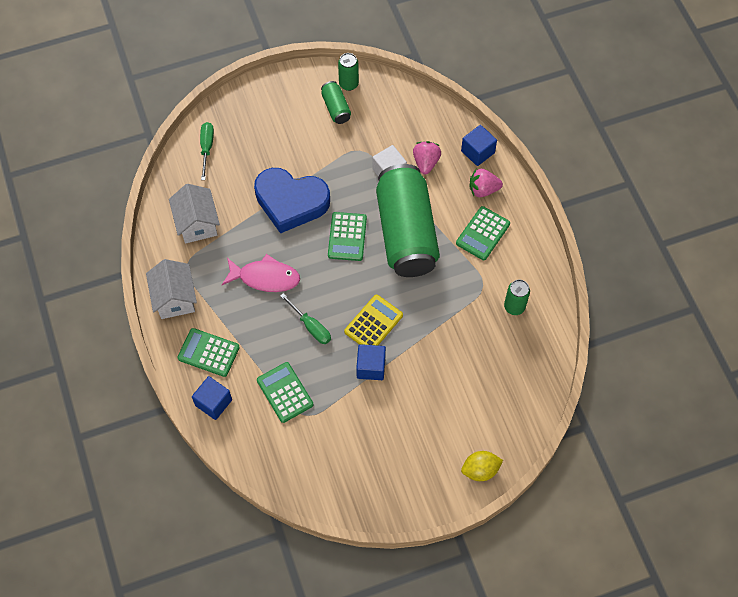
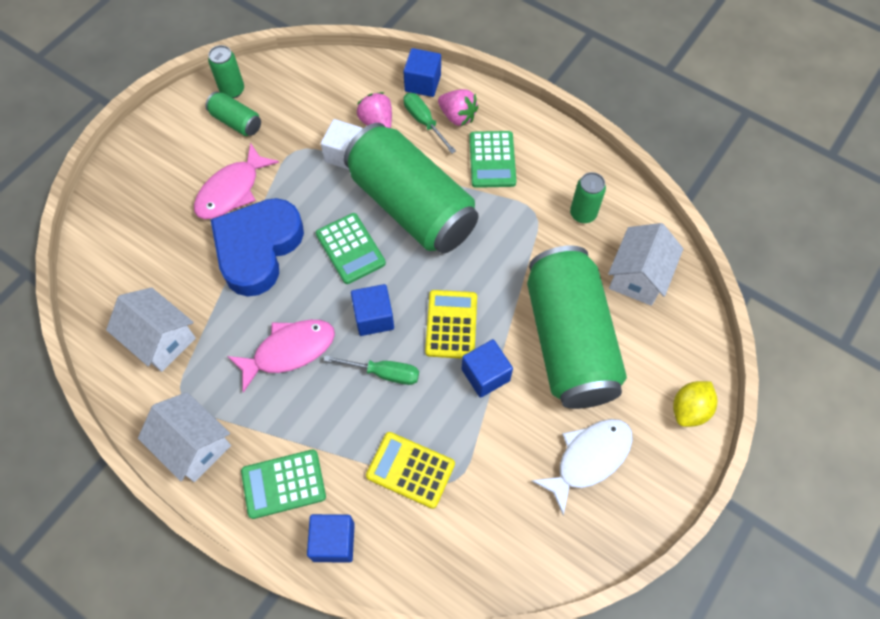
camera: 35 degrees left, 0 degrees up
(206, 148) = (112, 247): green screwdriver -> green screwdriver (424, 122)
(285, 392) = (410, 470): green calculator -> yellow calculator
(291, 202) = (258, 249): blue heart -> blue heart turned 135 degrees clockwise
(301, 154) = (232, 191): none -> pink fish
(330, 289) = (374, 317): none -> blue cube
(394, 456) = (588, 458): none -> white fish
(439, 380) = (569, 340): none -> green can
(483, 189) = (457, 116): pink strawberry -> pink strawberry turned 105 degrees counterclockwise
(517, 369) = (638, 276): none -> white house

